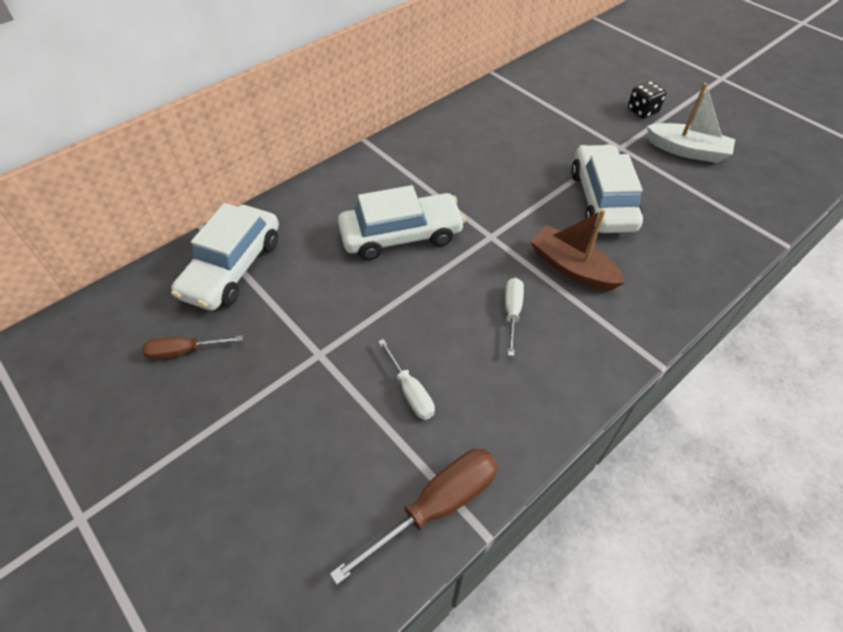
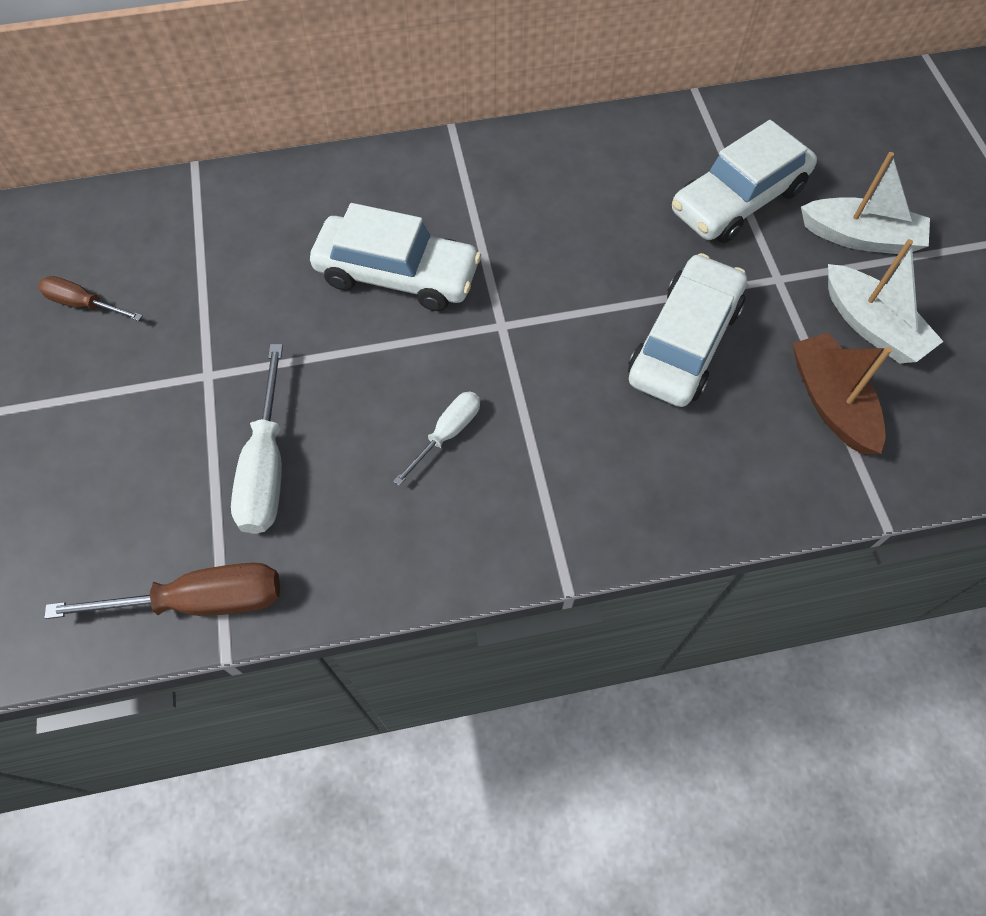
camera: 30 degrees right, 10 degrees up
(232, 268) = (192, 229): white car -> white car (738, 200)
(410, 392) = (267, 466): white screwdriver -> white screwdriver, size x1.67
(572, 267) = (565, 414): brown boat -> brown boat (830, 402)
(642, 111) = (860, 237): black dice -> white boat

